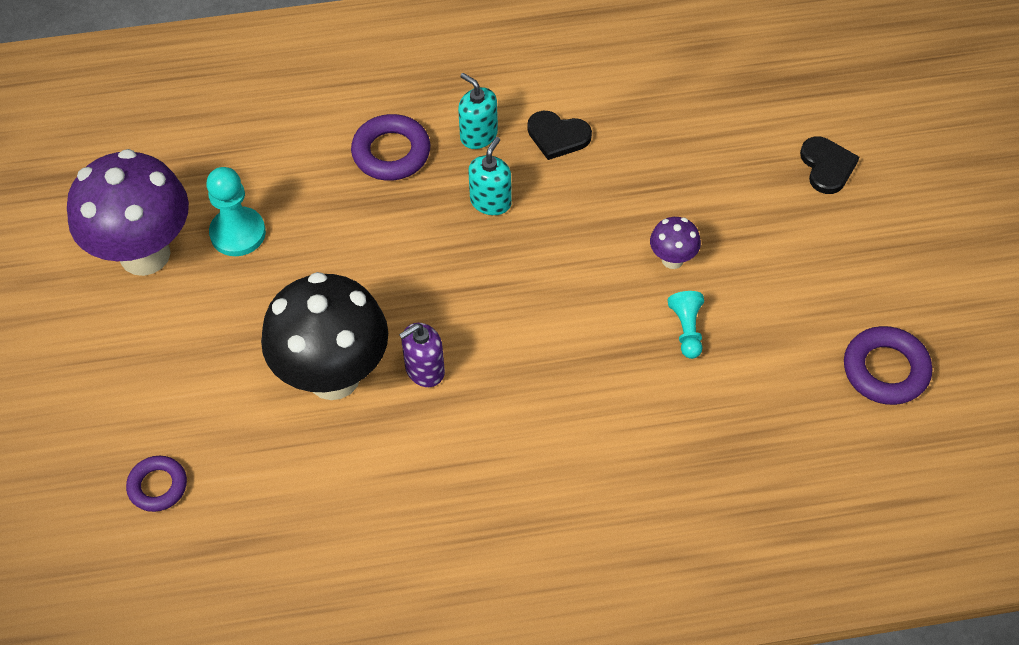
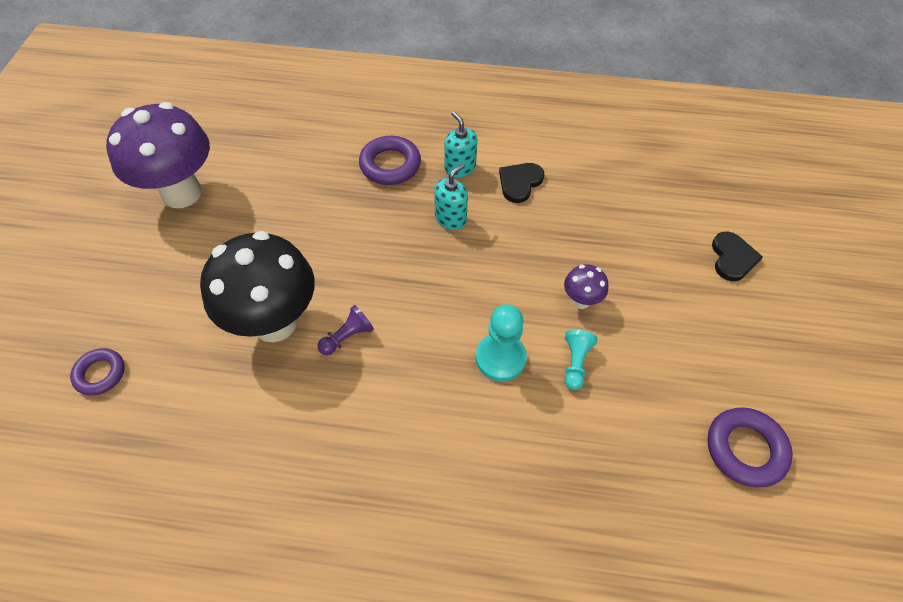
camera: 15 degrees right, 0 degrees up
(238, 233) = (254, 195): turquoise pawn -> turquoise pawn (500, 358)
(424, 370) = (347, 337): purple soap dispenser -> purple pawn
(557, 136) = (520, 183): black heart -> black heart turned 90 degrees clockwise

